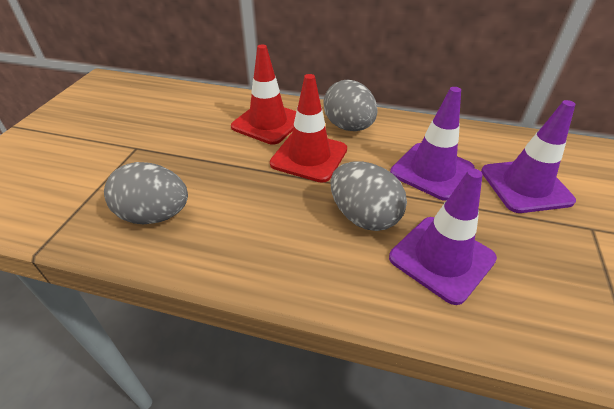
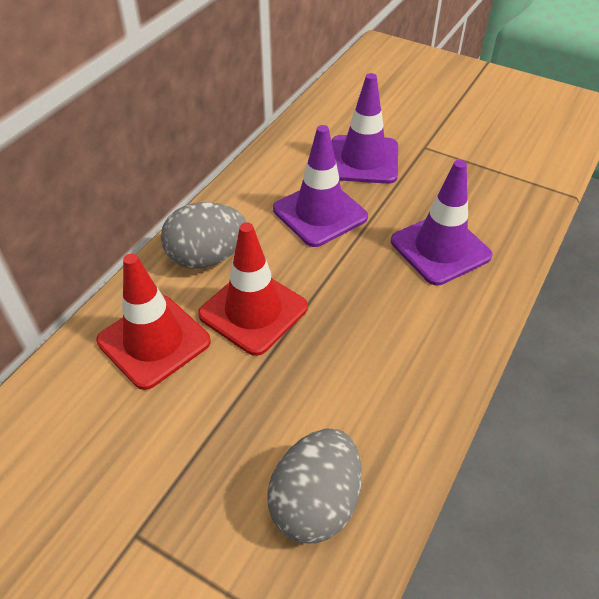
camera: 75 degrees left, 5 degrees up
(364, 216) = (373, 287): grey egg -> none

